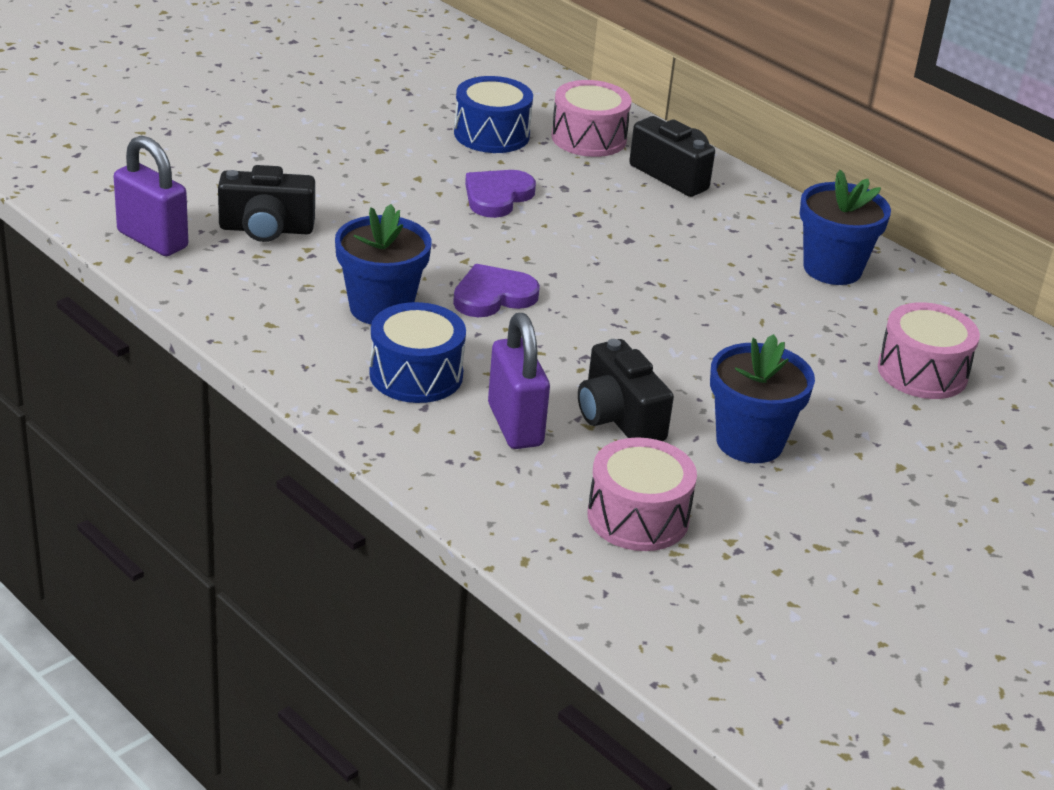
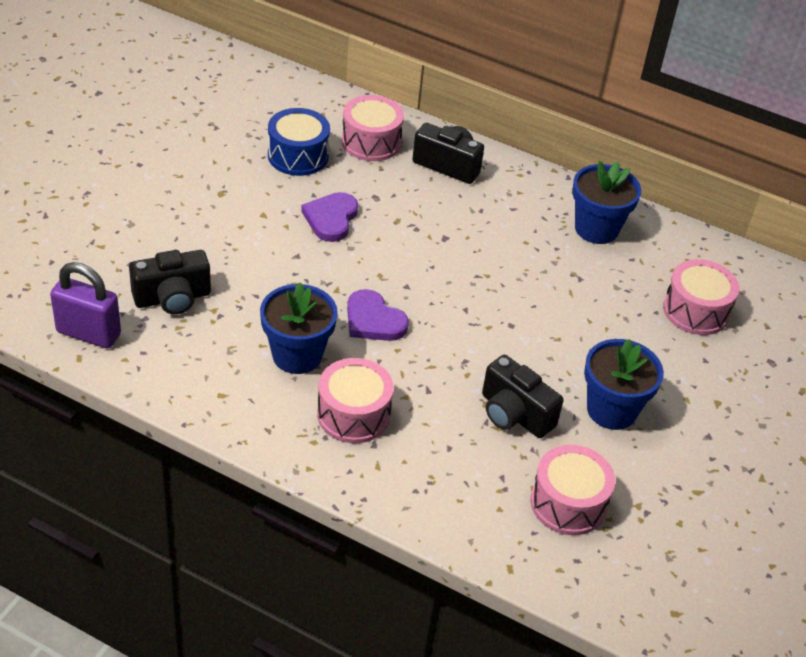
camera: 20 degrees left, 10 degrees up
(416, 375) = (353, 414): blue drum -> pink drum
(493, 296) = (373, 320): purple heart -> purple heart turned 90 degrees counterclockwise
(515, 425) = (446, 442): purple padlock -> none

